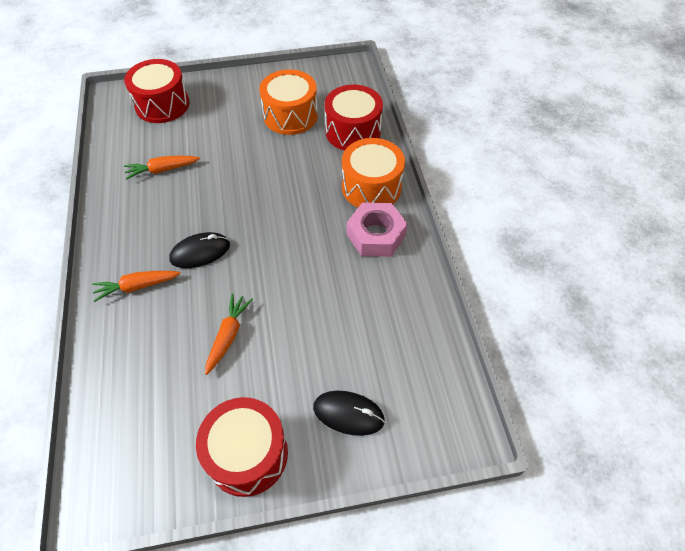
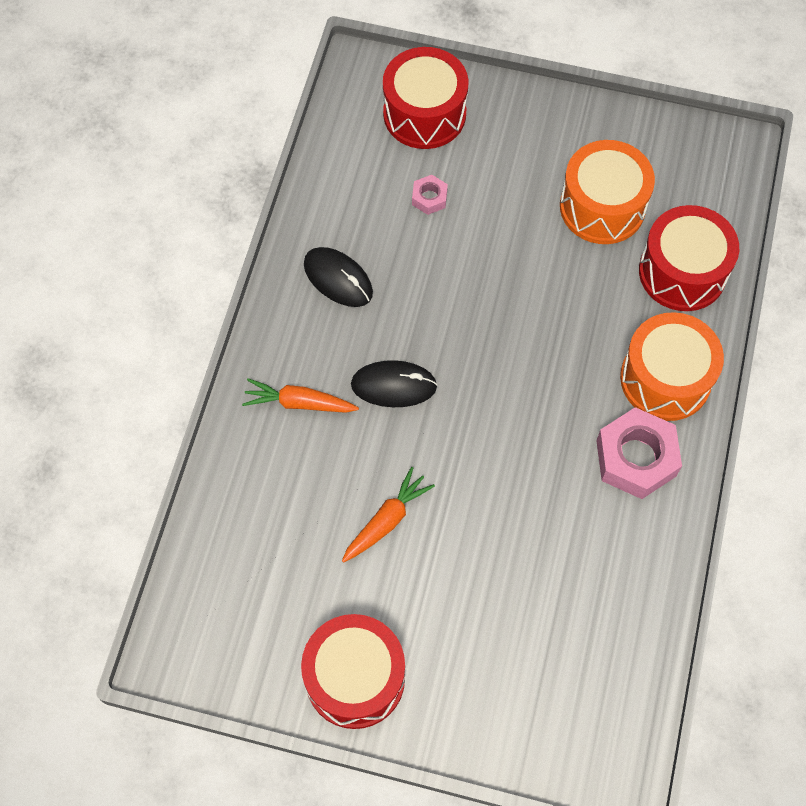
camera: 25 degrees right, 10 degrees up
(162, 170) = (387, 232): orange carrot -> none
(182, 144) = (429, 198): none -> pink nut
(348, 413) = (490, 684): black mouse -> black mouse (338, 279)

